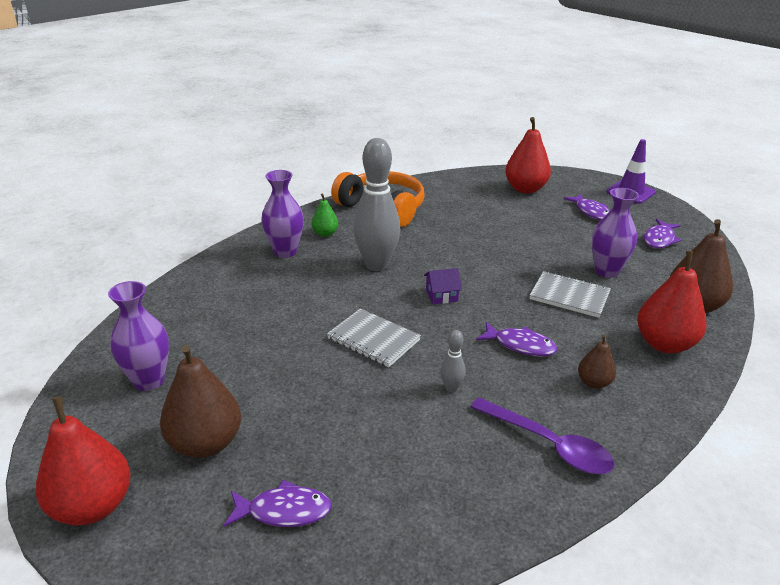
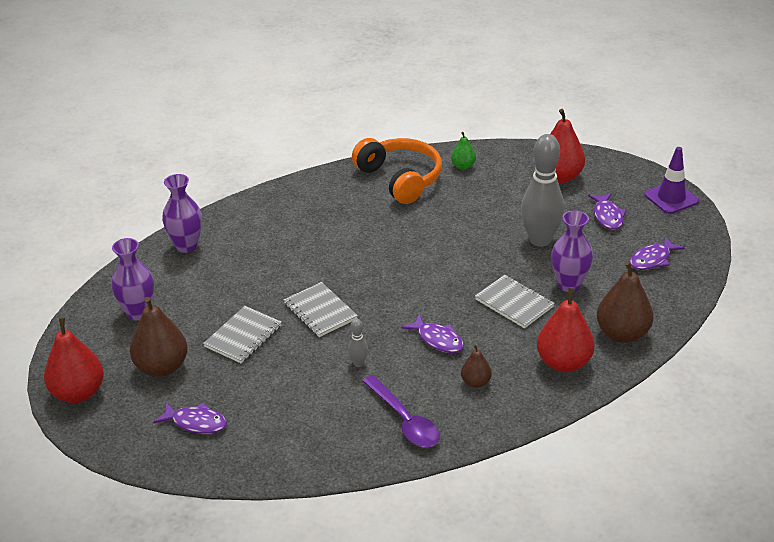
camera: 20 degrees right, 5 degrees up
(285, 252) = (287, 213): purple vase -> purple vase (186, 246)
(296, 384) = (243, 336): none -> grey notebook
(325, 233) = (331, 199): green pear -> green pear (463, 166)
(376, 265) = (360, 241): grey bowling pin -> grey bowling pin (540, 240)
(441, 295) = (400, 282): purple house -> none

